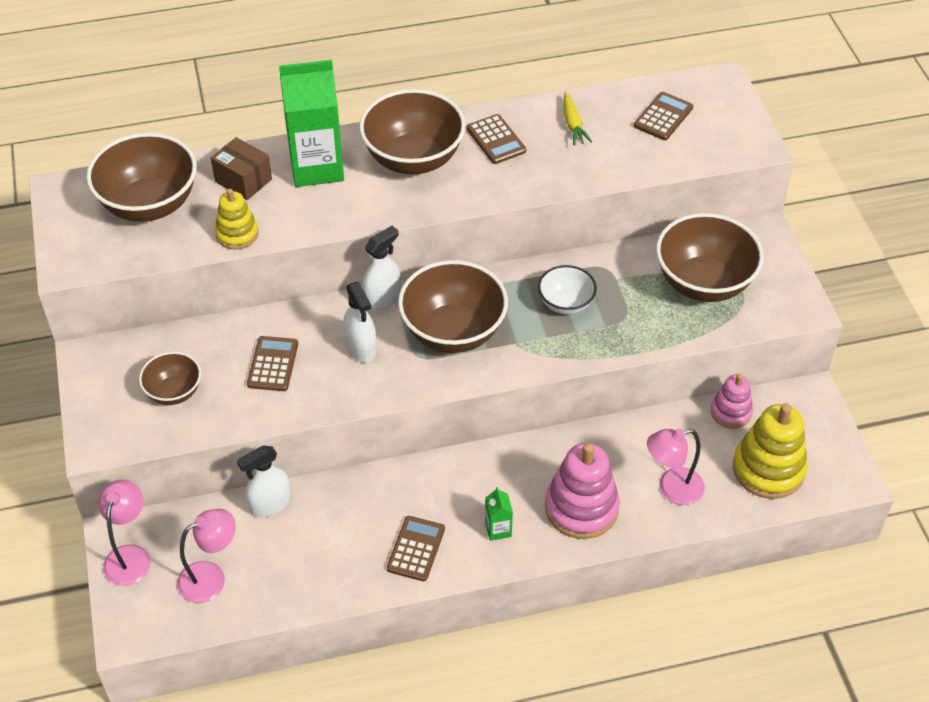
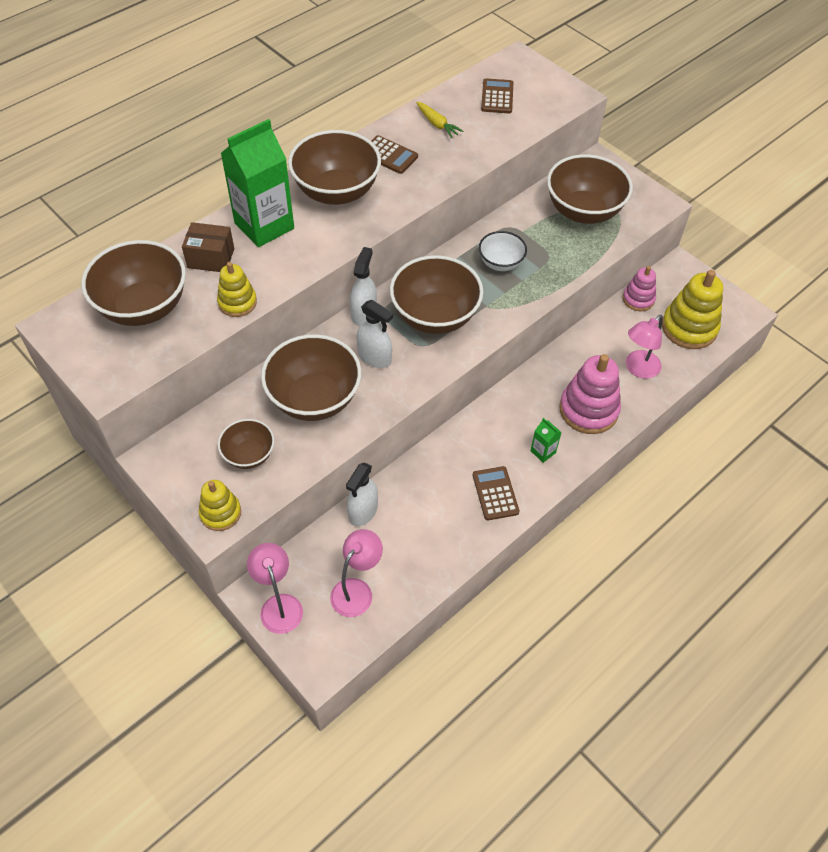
camera: 30 degrees left, 5 degrees up
(111, 435) = (220, 513): none -> yellow stacking toy
(273, 364) = (314, 399): brown calculator -> brown bowl

